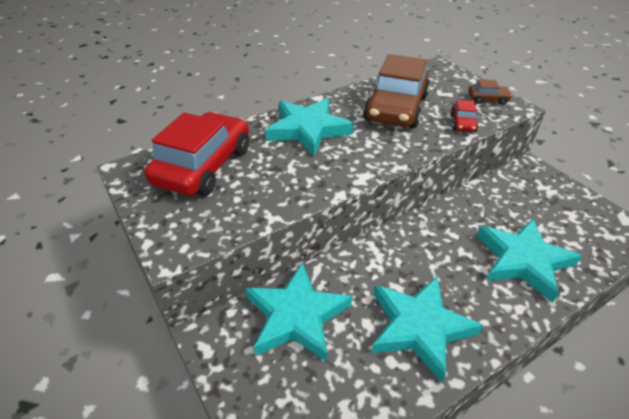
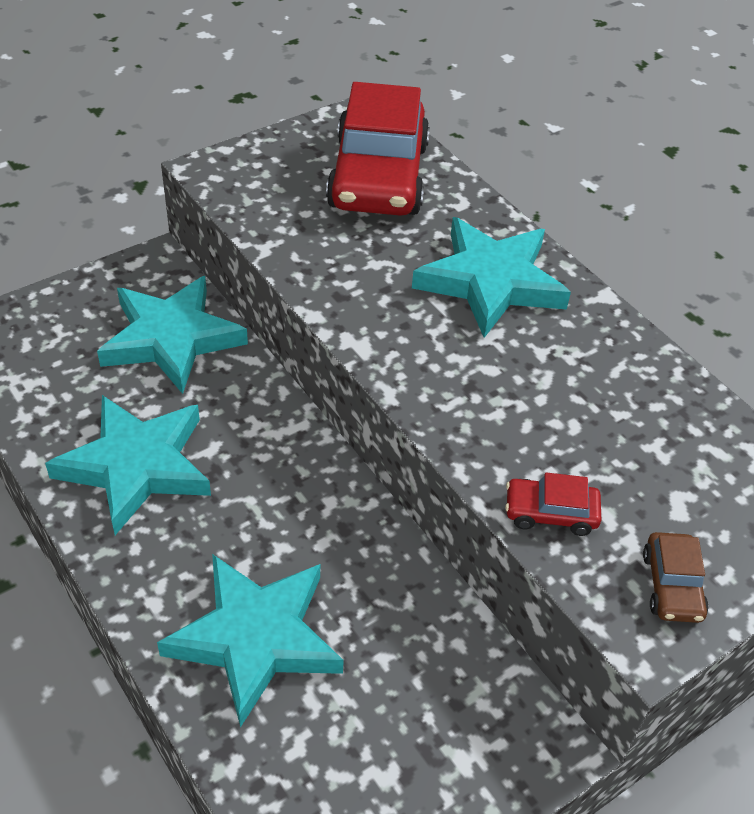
camera: 85 degrees right, 5 degrees up
(203, 166) = (378, 176): red car -> red car turned 75 degrees clockwise
(396, 108) = (590, 409): brown car -> none

